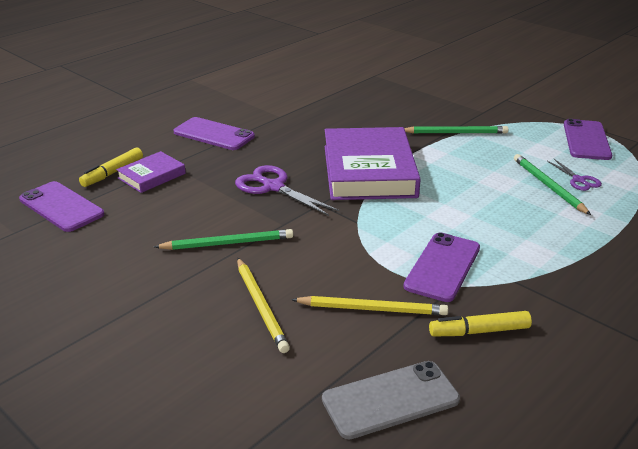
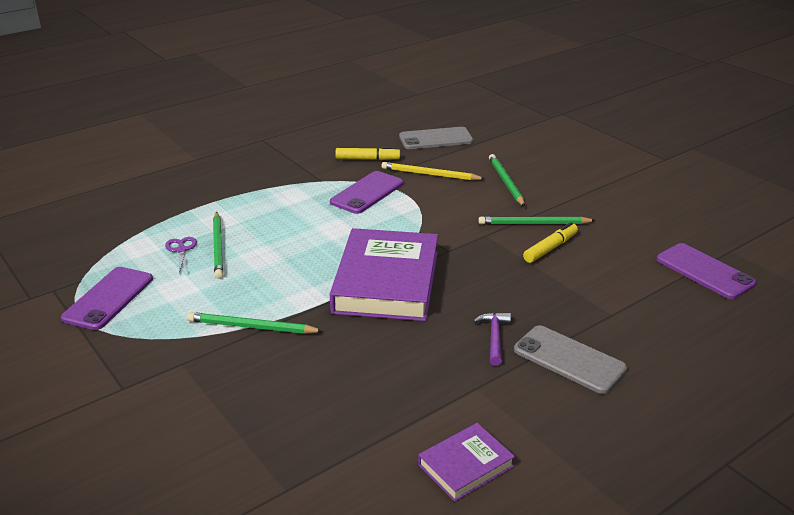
camera: 170 degrees left, 0 degrees up
(112, 173) = (675, 308): yellow marker -> yellow marker (550, 248)
(152, 176) = (627, 299): purple book -> purple book (465, 465)
(214, 134) = (569, 359): purple phone -> grey phone
(261, 306) = (506, 182): yellow pencil -> green pencil
(269, 142) = (494, 337): none -> purple hammer
(273, 187) = (492, 272): purple scissors -> none

